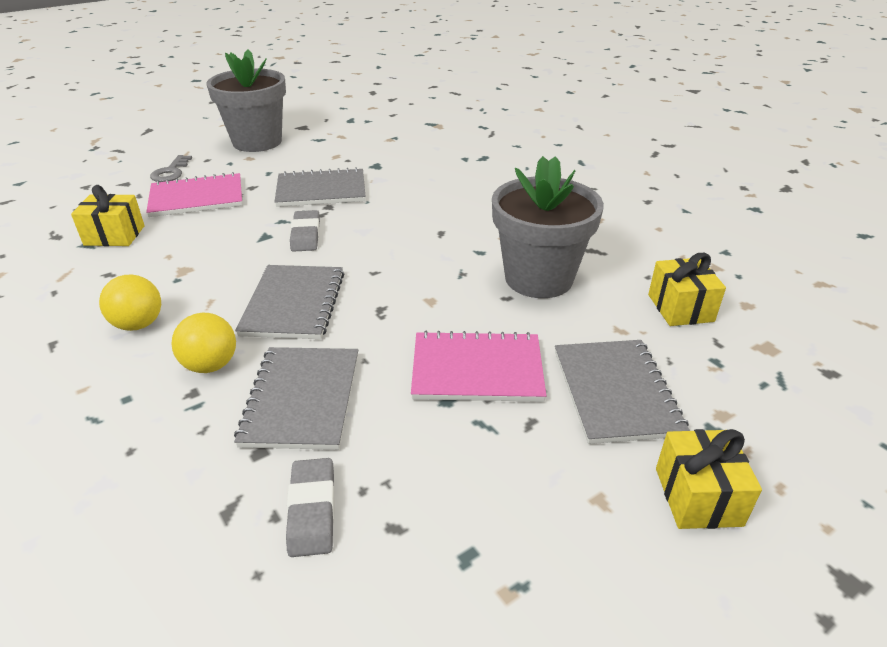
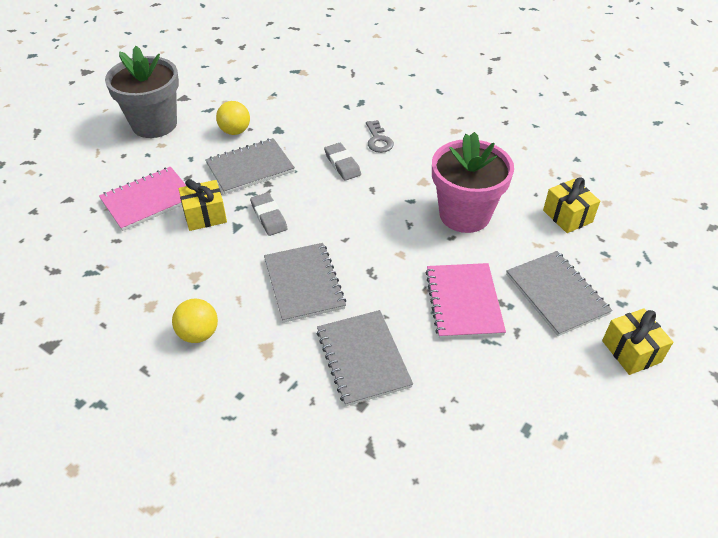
camera: 20 degrees left, 10 degrees up
(114, 235) = (107, 257): yellow gift -> yellow gift (205, 216)
(171, 172) = (101, 177): grey key -> grey key (378, 140)
(210, 365) = (280, 351): yellow ball -> yellow ball (235, 131)
(312, 510) = (421, 432): grey eraser -> grey eraser (342, 164)
(477, 369) = (463, 302): pink notebook -> pink notebook turned 75 degrees counterclockwise
(538, 278) = (464, 215): grey flower pot -> pink flower pot

